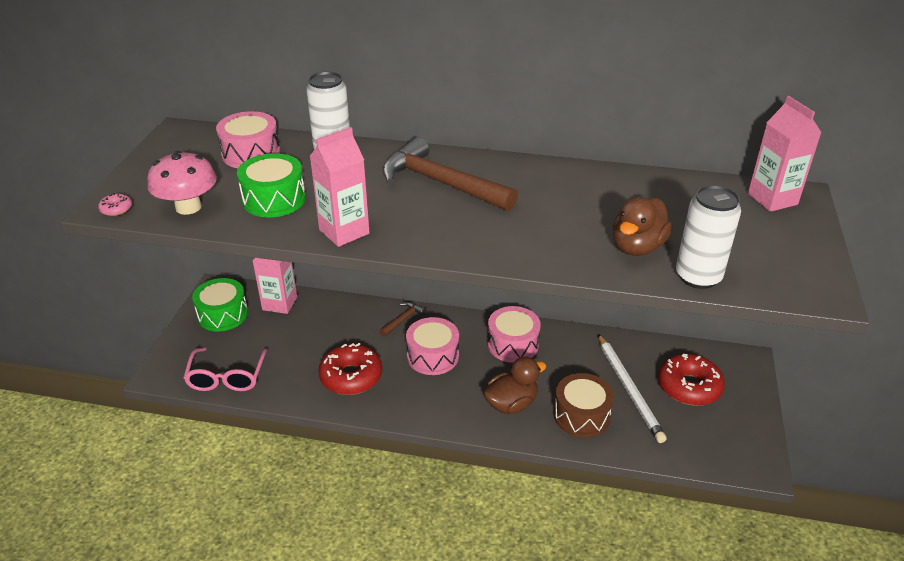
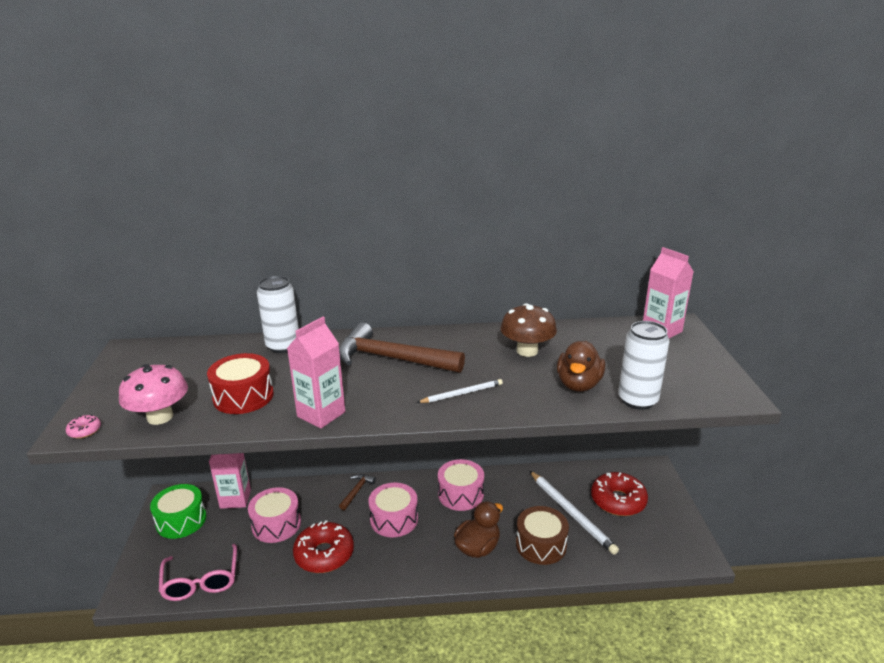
camera: 15 degrees left, 10 degrees down
(251, 154) = (206, 360): pink drum -> pink drum (276, 524)
(274, 199) = (243, 396): green drum -> red drum
(500, 235) = (461, 393): none -> white pencil
(596, 198) = (527, 351): none -> brown mushroom

